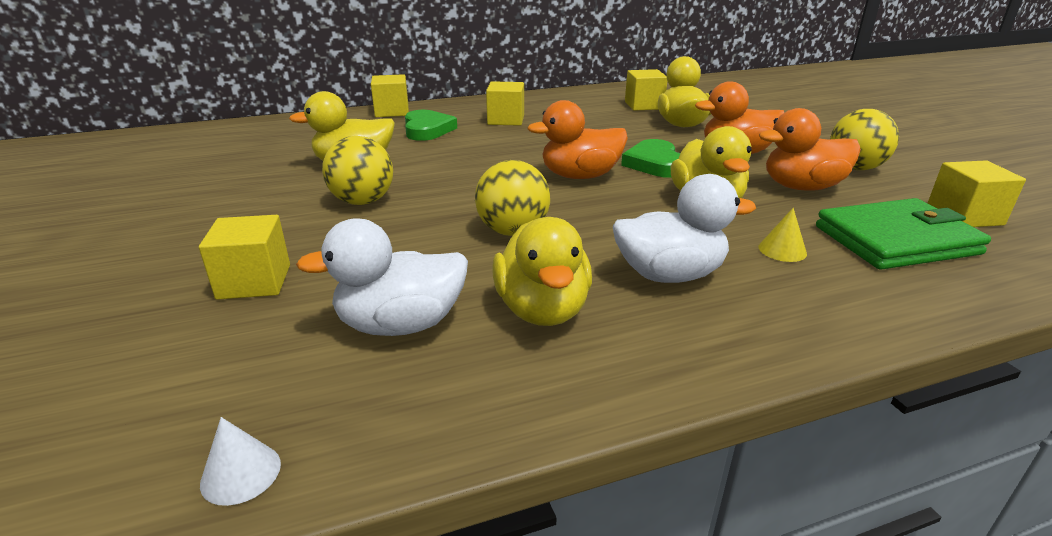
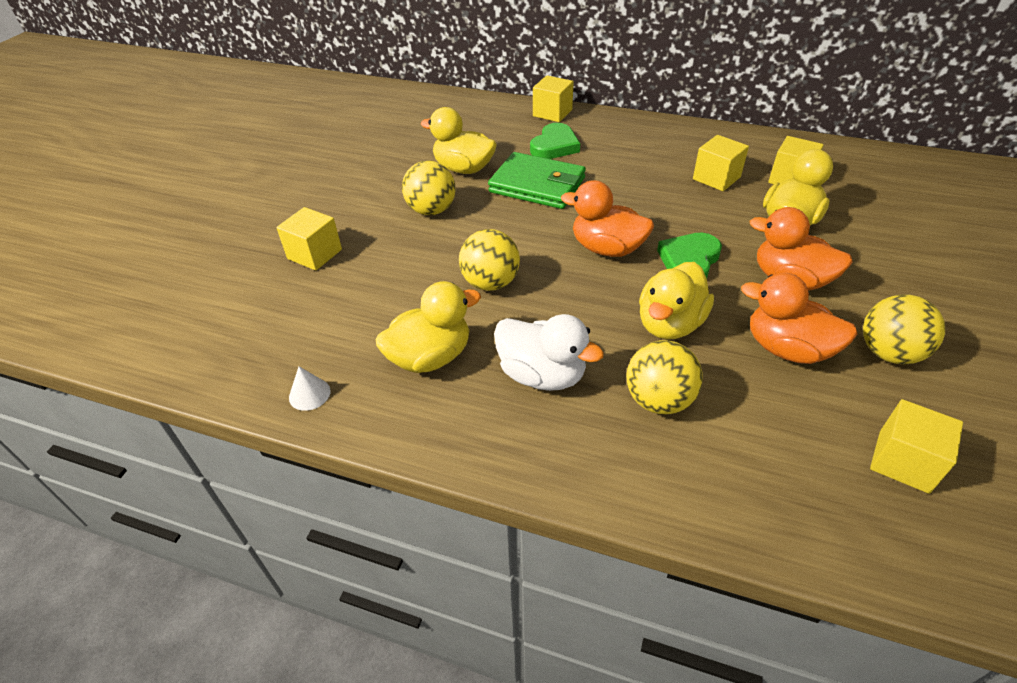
camera: 40 degrees right, 15 degrees up
(241, 473) = (209, 373): white cone -> white cone (309, 394)
(401, 324) = (349, 325): white duck -> none
(506, 120) = (631, 155): yellow cube -> yellow cube (716, 178)
(542, 309) = (430, 357): yellow duck -> yellow duck turned 150 degrees counterclockwise
(782, 250) = (658, 400): yellow cone -> yellow ball
(896, 240) = (777, 446): green wallet -> green wallet (537, 185)

